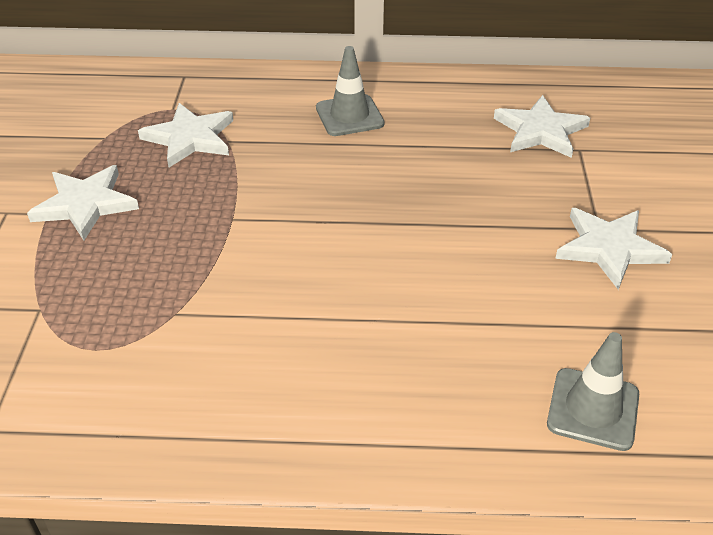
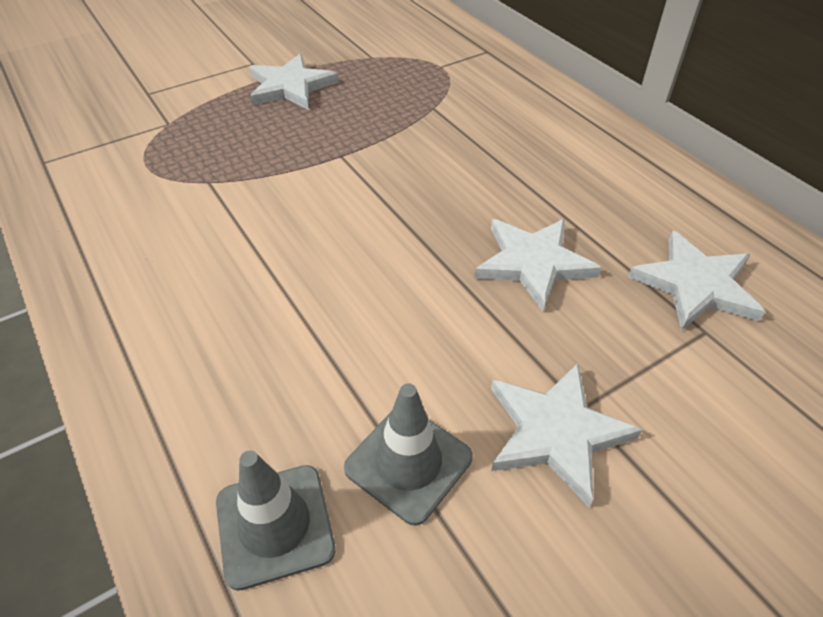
camera: 55 degrees right, 5 degrees up
(190, 138) = (415, 90): white star -> white star (533, 263)
(349, 116) = (547, 150): grey traffic cone -> grey traffic cone (408, 463)

